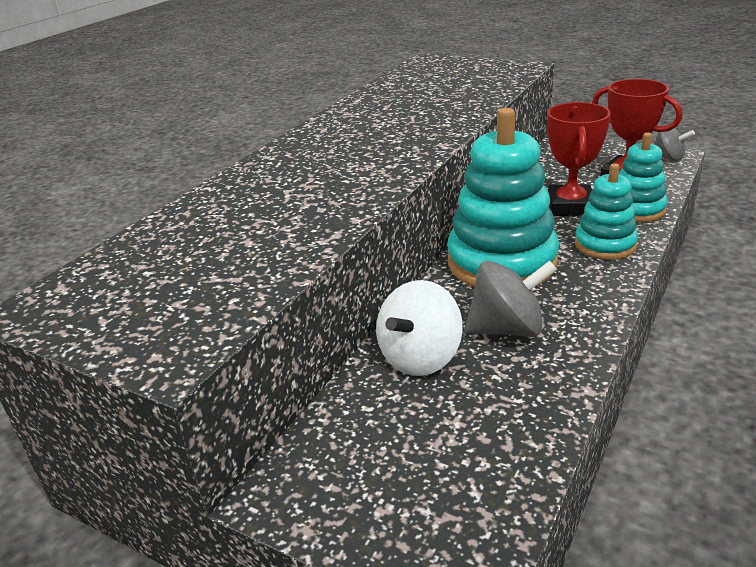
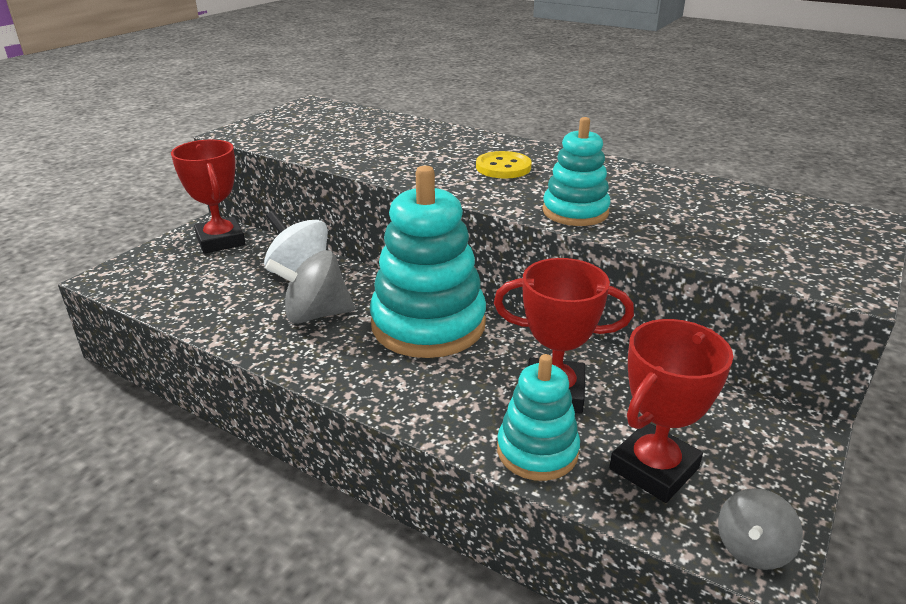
camera: 90 degrees right, 0 degrees up
(329, 461) = (221, 241): none -> red trophy
(342, 155) = (503, 167): none -> yellow button
(507, 329) = (315, 315): grey spinning top -> grey spinning top turned 90 degrees clockwise
(605, 245) = (445, 400): turquoise stacking toy -> turquoise stacking toy (575, 212)

